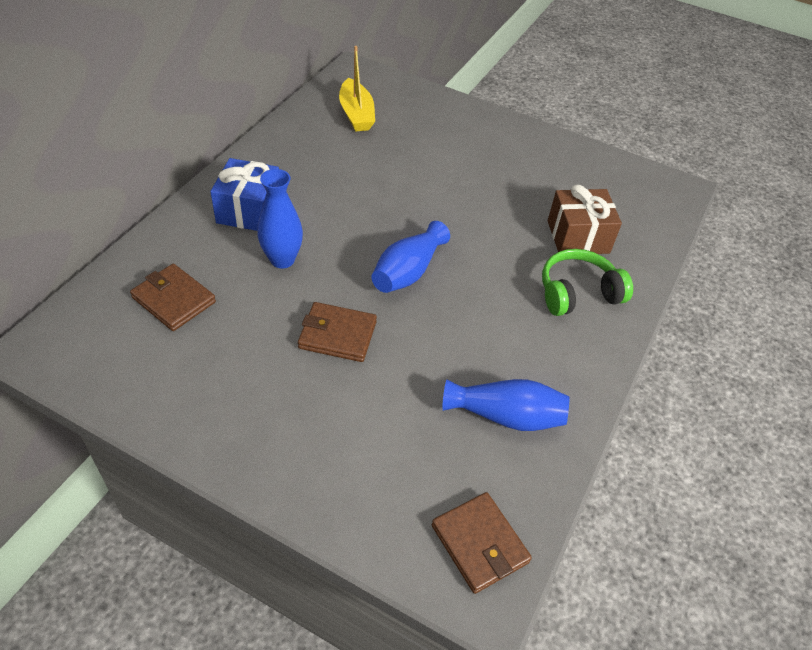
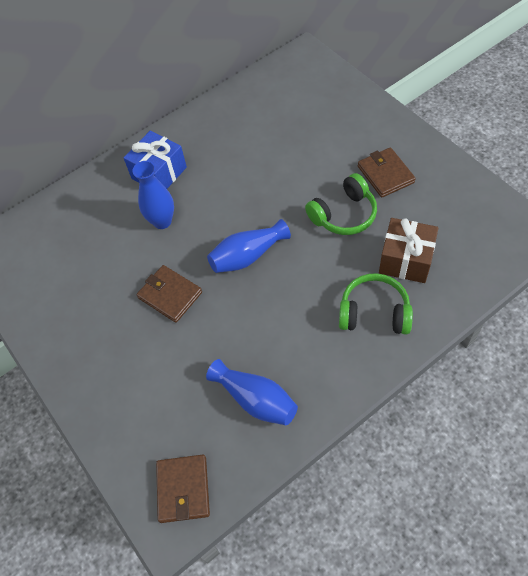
camera: 35 degrees right, 10 degrees up
(174, 300) = (76, 235): brown wallet -> brown wallet (385, 174)
(356, 114) = (282, 99): yellow boat -> none
(489, 209) = (344, 214): none -> green headphones

